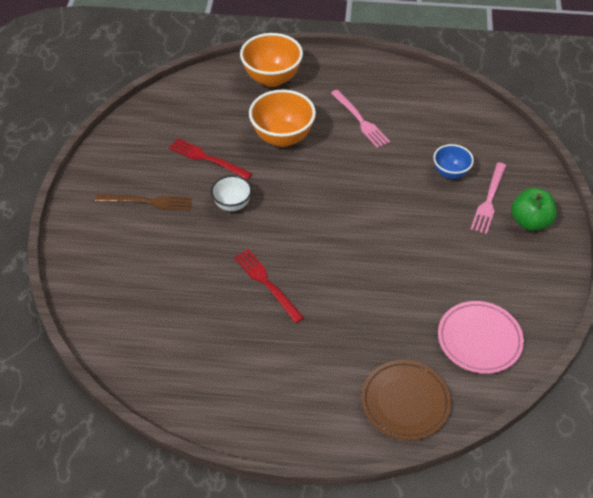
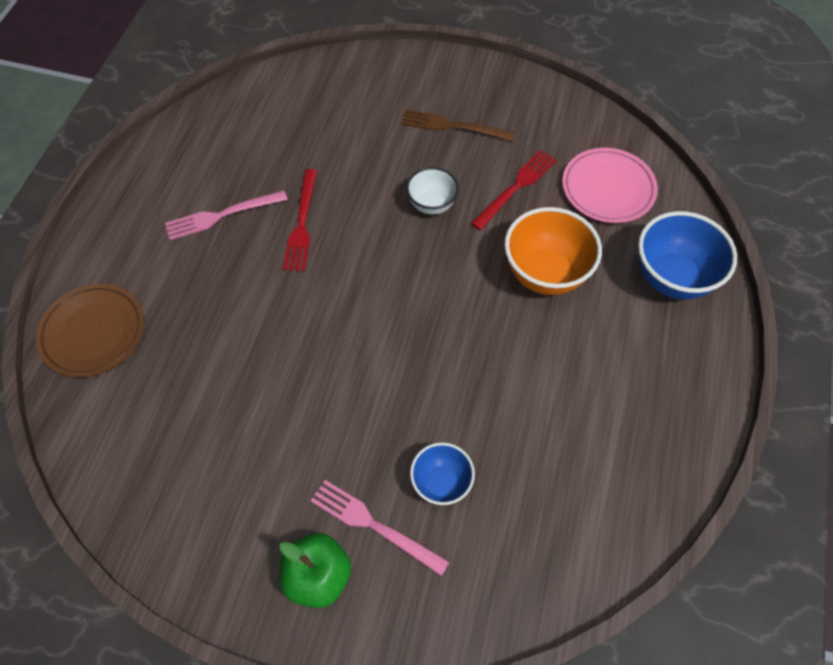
camera: 100 degrees right, 10 degrees up
(148, 202) = (453, 126): brown fork -> brown fork turned 90 degrees clockwise
(266, 283) = (302, 224): red fork -> red fork turned 120 degrees clockwise
(272, 78) = (672, 278): orange bowl -> blue bowl
(360, 120) = (571, 379): pink fork -> pink fork (222, 215)
(479, 339) = (142, 438): pink plate -> pink plate (608, 189)

